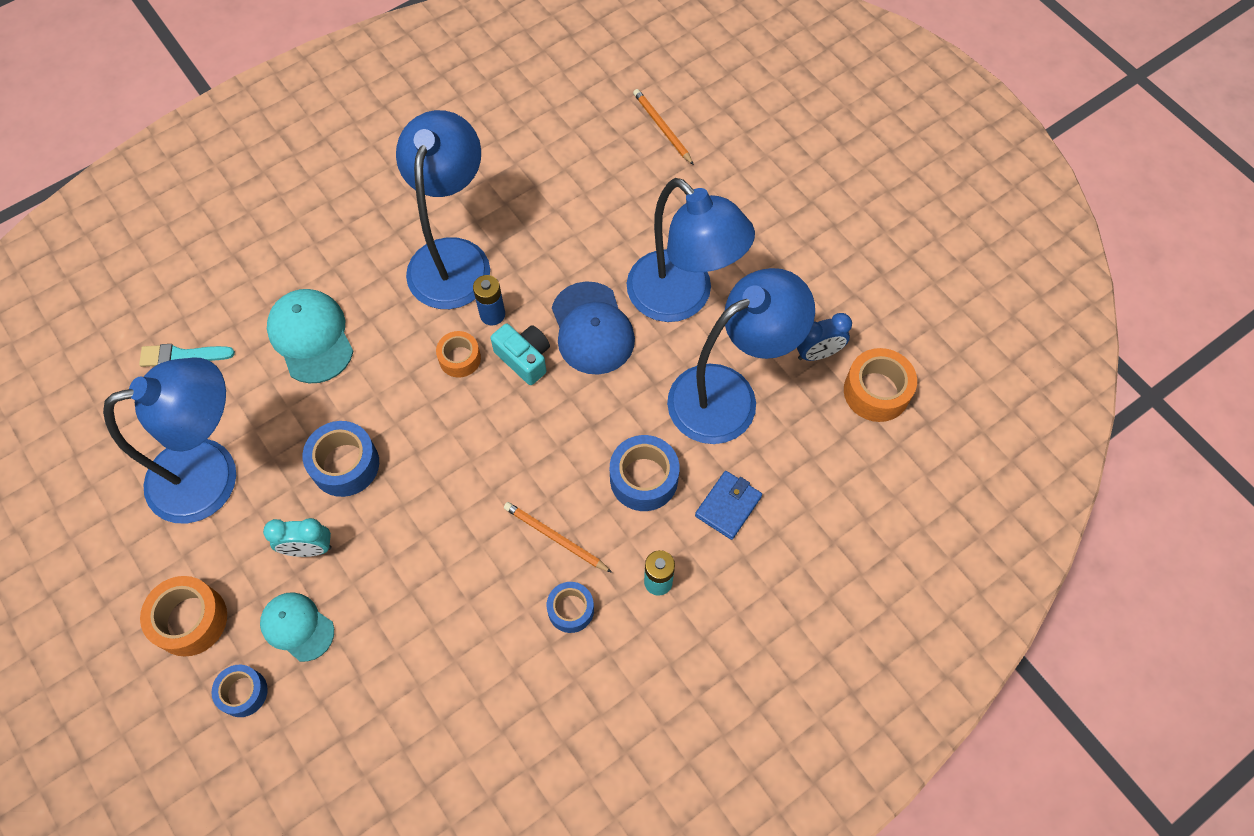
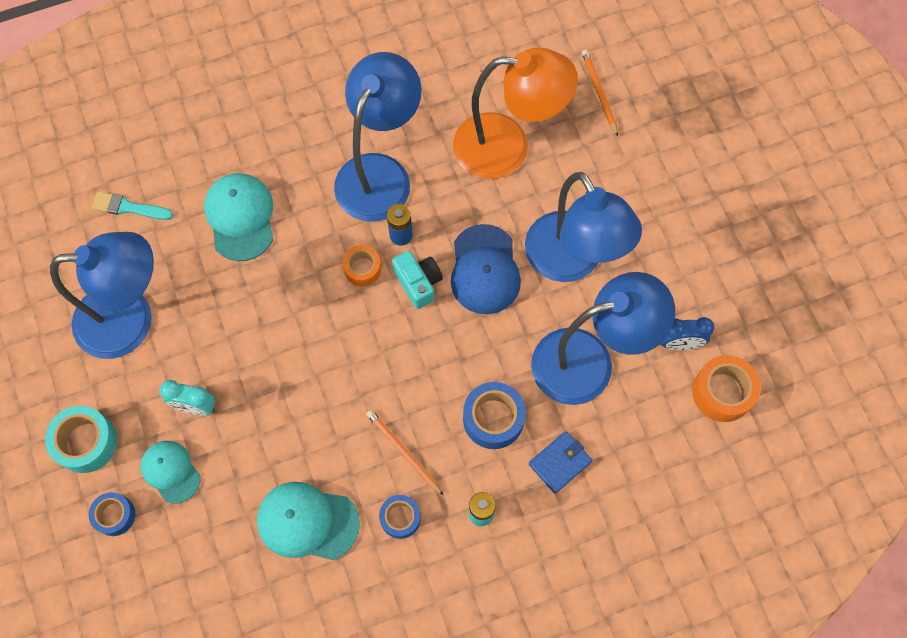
camera: 15 degrees right, 5 degrees up
(190, 620) = (86, 442): orange tape -> turquoise tape
(345, 464) = (242, 340): blue tape -> none
(468, 641) = (307, 522): none -> turquoise cap
(582, 201) = (507, 147): none -> orange lamp

